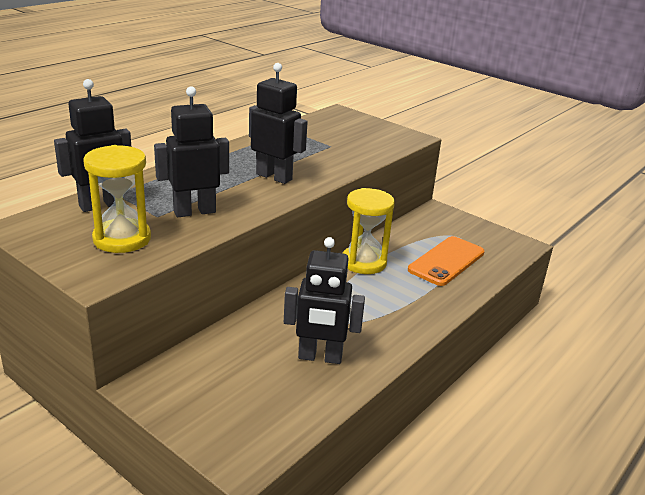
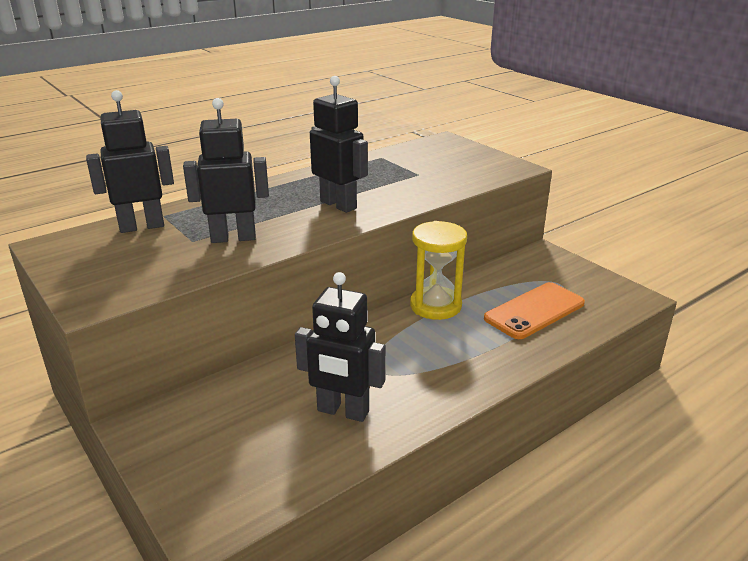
camera: 15 degrees right, 0 degrees up
(122, 239) = (142, 263): yellow hourglass -> none

